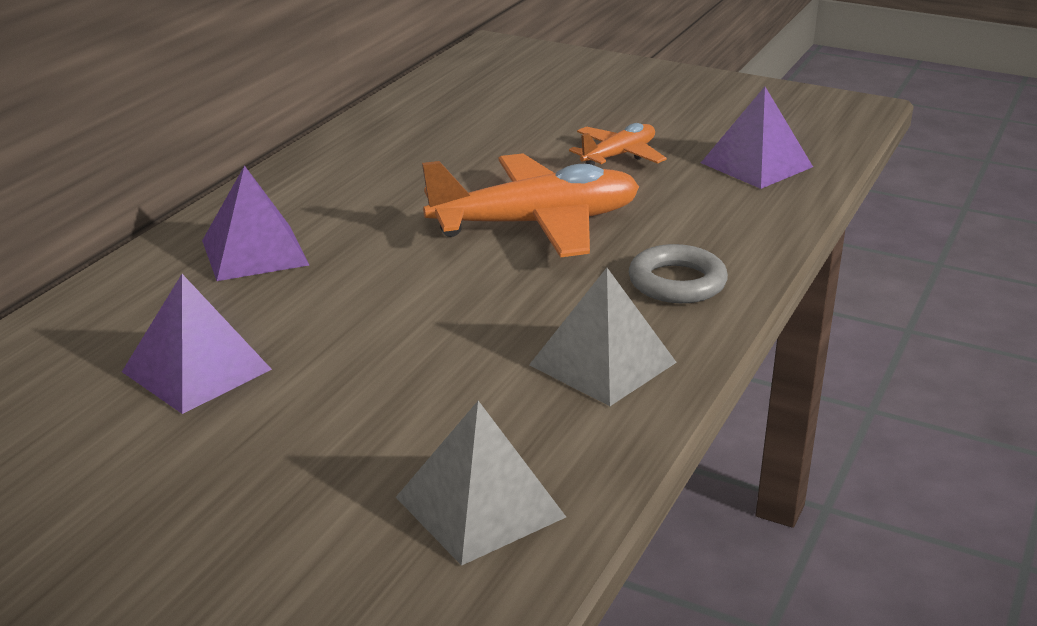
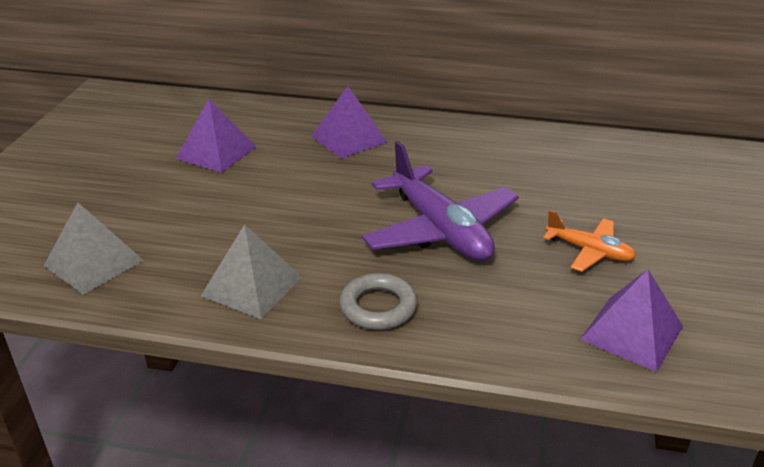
camera: 75 degrees right, 5 degrees up
(536, 224) = (440, 230): orange plane -> purple plane

